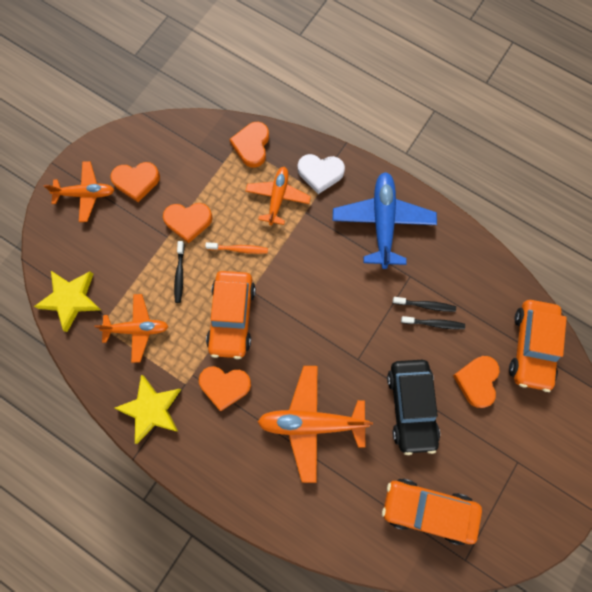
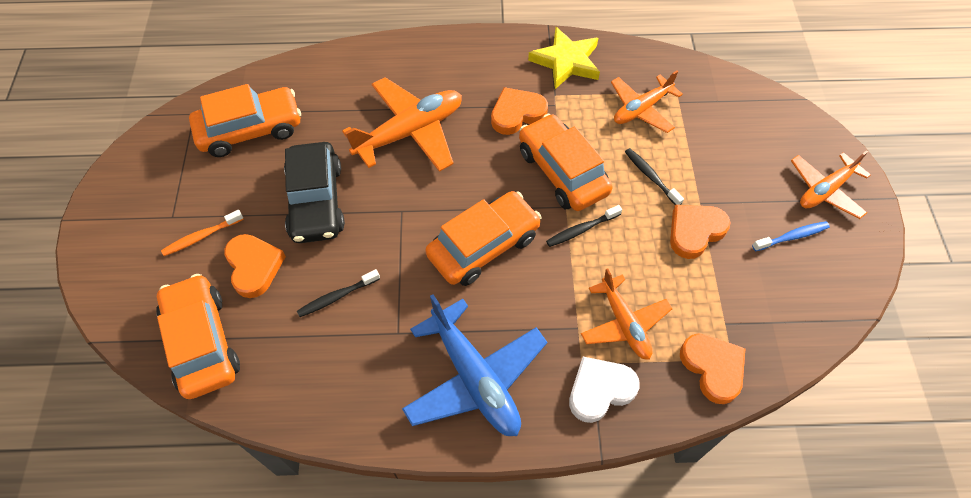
camera: 145 degrees right, 15 degrees down
(71, 299) = (726, 95): yellow star -> none
(136, 181) = (792, 236): orange heart -> blue toothbrush
(239, 249) = (615, 238): orange toothbrush -> orange toothbrush (201, 237)
(322, 298) = (483, 246): none -> orange car
(411, 406) = (316, 201): black car -> black car turned 150 degrees counterclockwise
(425, 305) = (359, 311): black toothbrush -> black toothbrush (581, 229)

